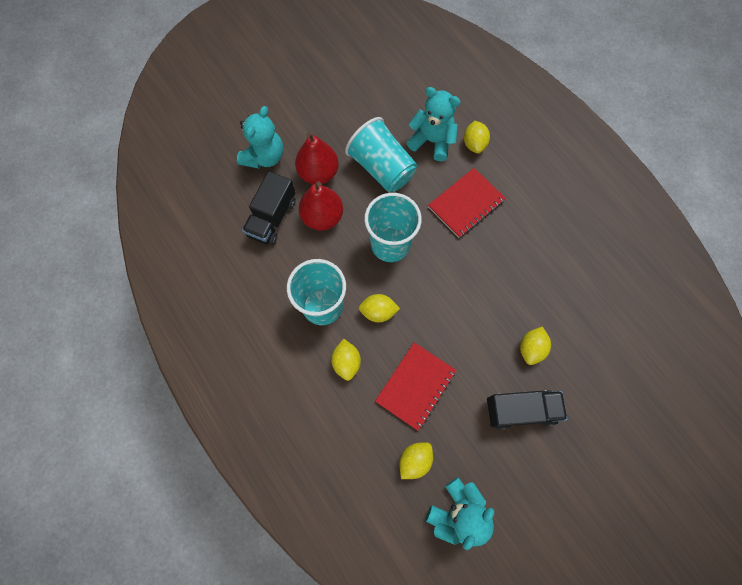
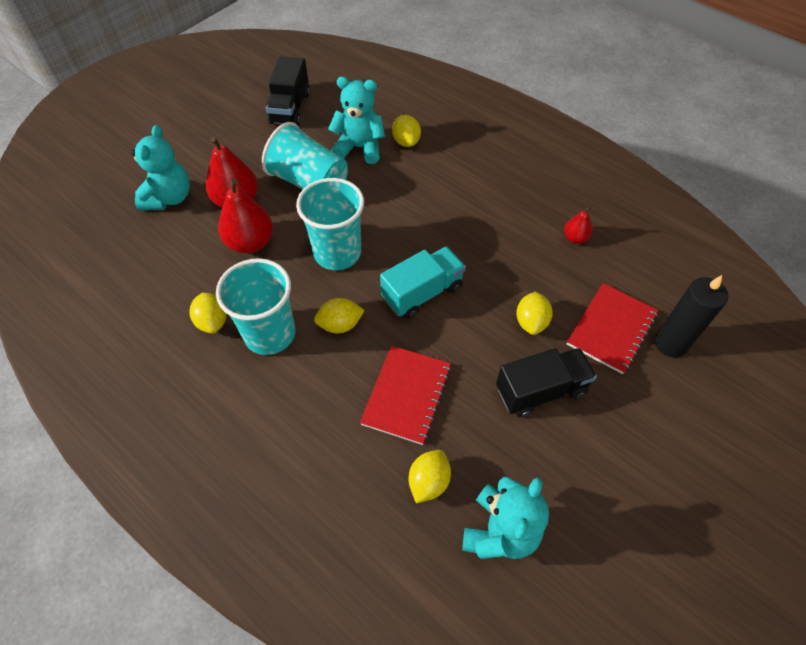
camera: 15 degrees left, 15 degrees down
(272, 218) = (189, 256): black truck -> black truck (290, 108)
(346, 362) = (313, 389): yellow lemon -> yellow lemon (212, 322)
(450, 299) = (422, 293): none -> turquoise truck
(466, 204) = (413, 197): red notebook -> red notebook (611, 329)
(593, 279) = (575, 238): none -> red pear
(639, 397) = (670, 343): none -> black candle

